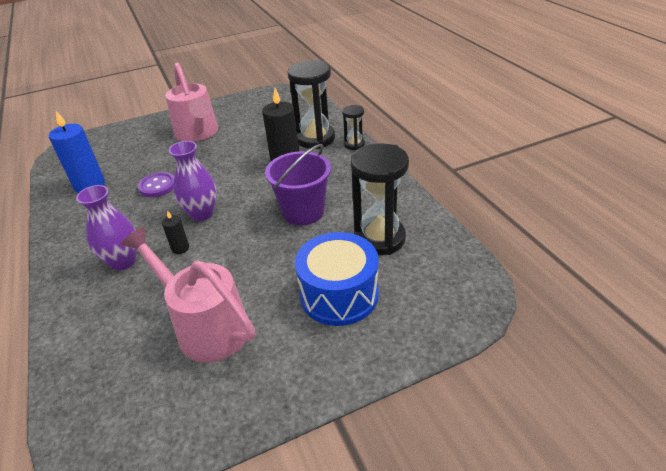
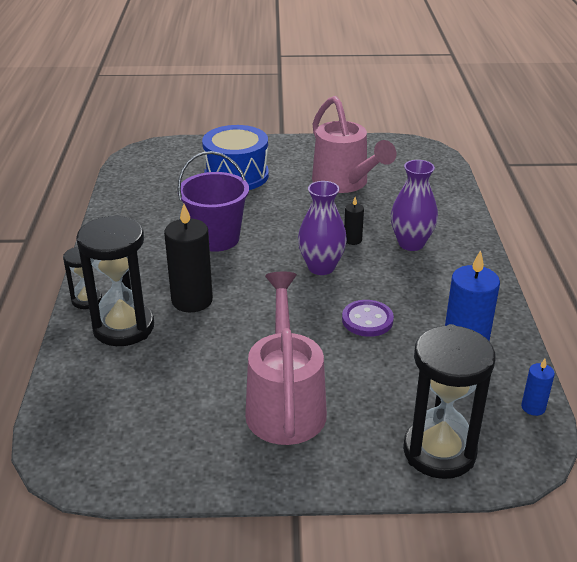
camera: 160 degrees left, 5 degrees down
(53, 168) = (533, 407): none -> blue candle
(379, 238) = (170, 199): black hourglass -> black hourglass (439, 451)

